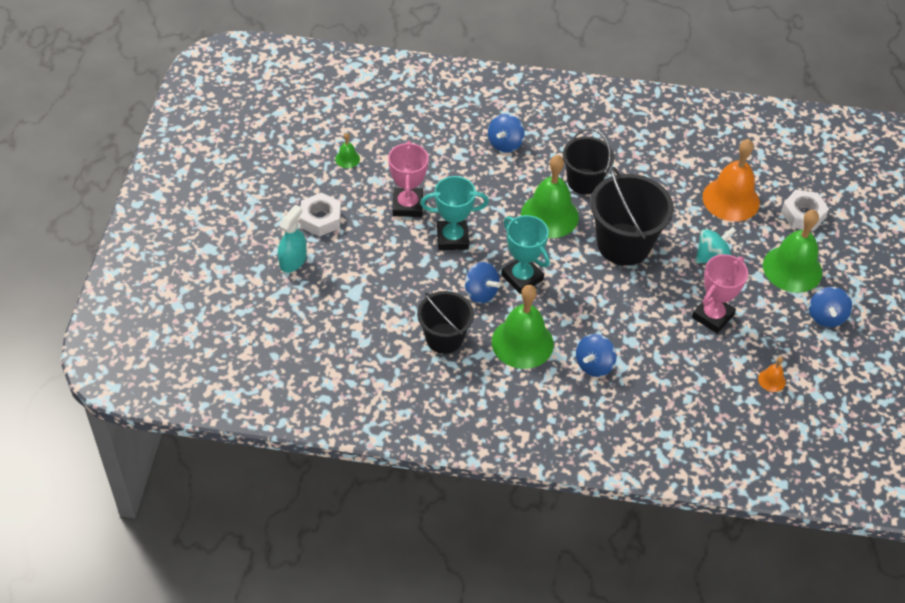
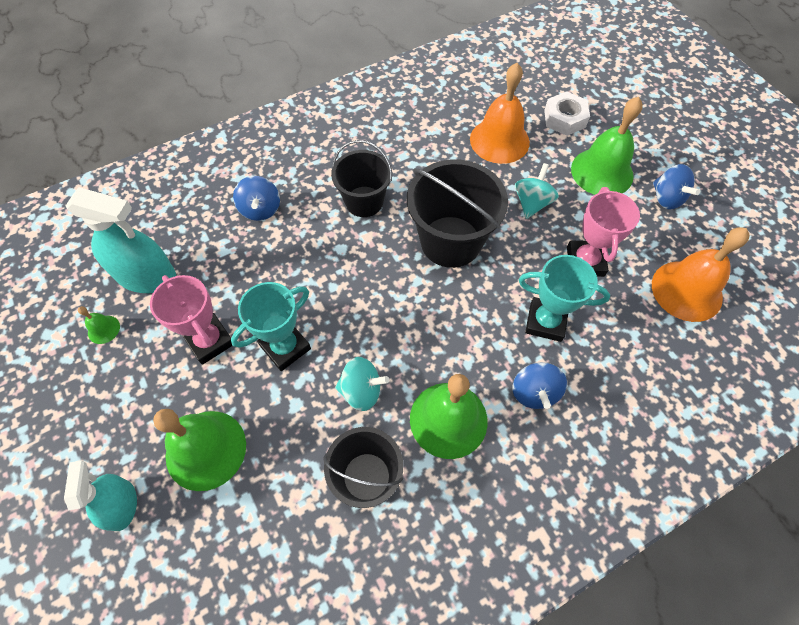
camera: 35 degrees left, 10 degrees up
(320, 219) = (120, 425): white nut -> none
(396, 142) = (146, 276): none -> turquoise spray bottle
(480, 292) = (361, 391): blue spinning top -> turquoise spinning top
(522, 277) = (388, 343): turquoise trophy -> turquoise trophy (545, 322)
(549, 215) = (360, 257): green bell -> green bell (206, 449)
(771, 380) = (687, 290): orange bell -> orange bell, size x2.29

